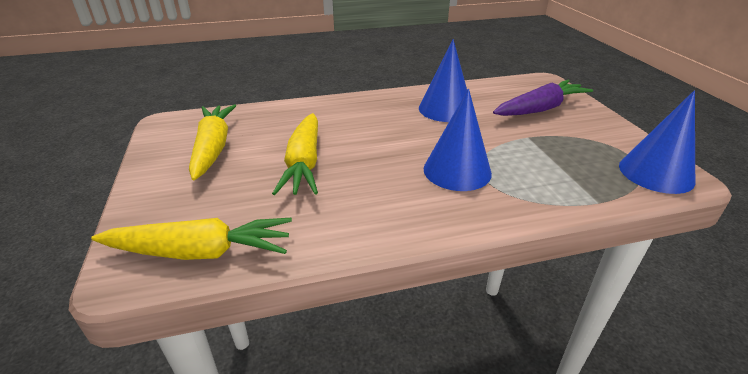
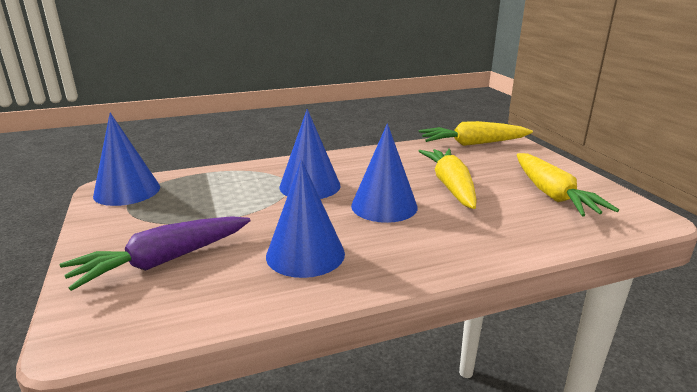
camera: 175 degrees right, 10 degrees down
(382, 143) = (384, 206): none -> blue cone

